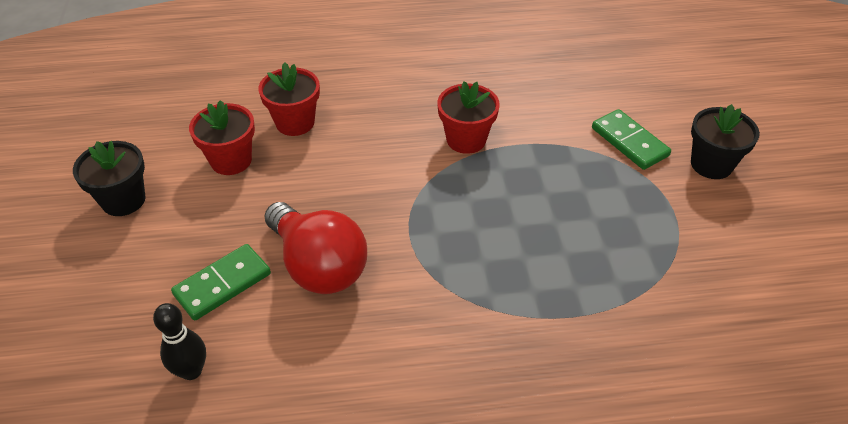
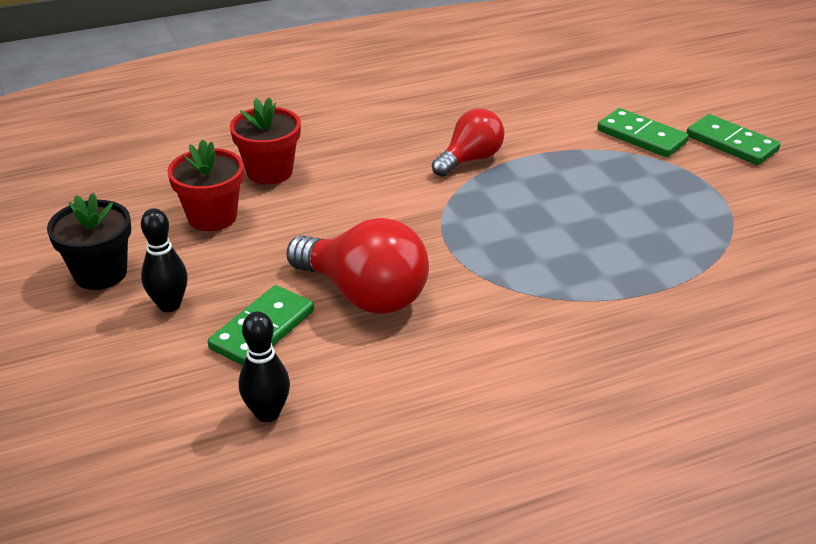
camera: 15 degrees left, 10 degrees down
(162, 243) = (169, 305): none -> black bowling pin
(466, 140) = (470, 159): red flower pot -> red light bulb
(711, 164) = (731, 143): black flower pot -> green domino

